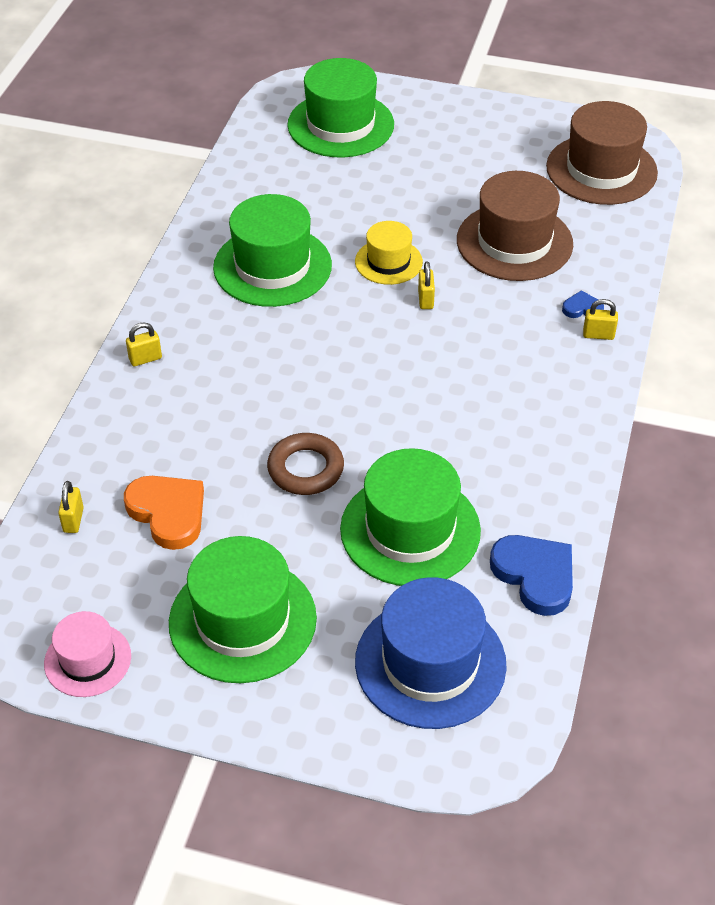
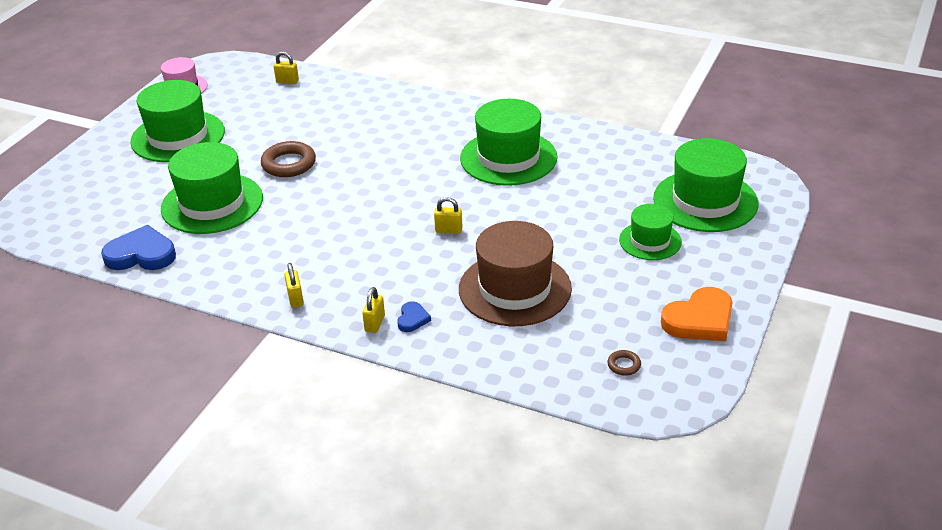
camera: 100 degrees right, 10 degrees down
(145, 359) = (421, 104): yellow padlock -> yellow padlock (295, 299)
(168, 513) = (276, 112): orange heart -> orange heart (699, 320)
(388, 262) = (502, 214): yellow hat -> none
(415, 158) = (650, 241): none -> green hat
(430, 663) = (101, 203): blue hat -> none
(535, 575) = (141, 254): blue heart -> blue heart turned 150 degrees counterclockwise
(601, 170) = (624, 365): brown hat -> brown ring

